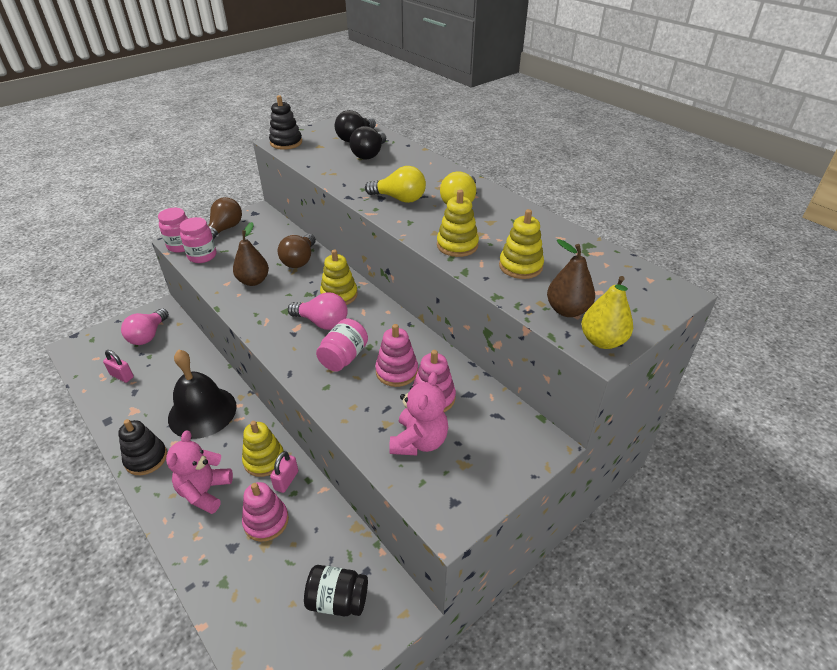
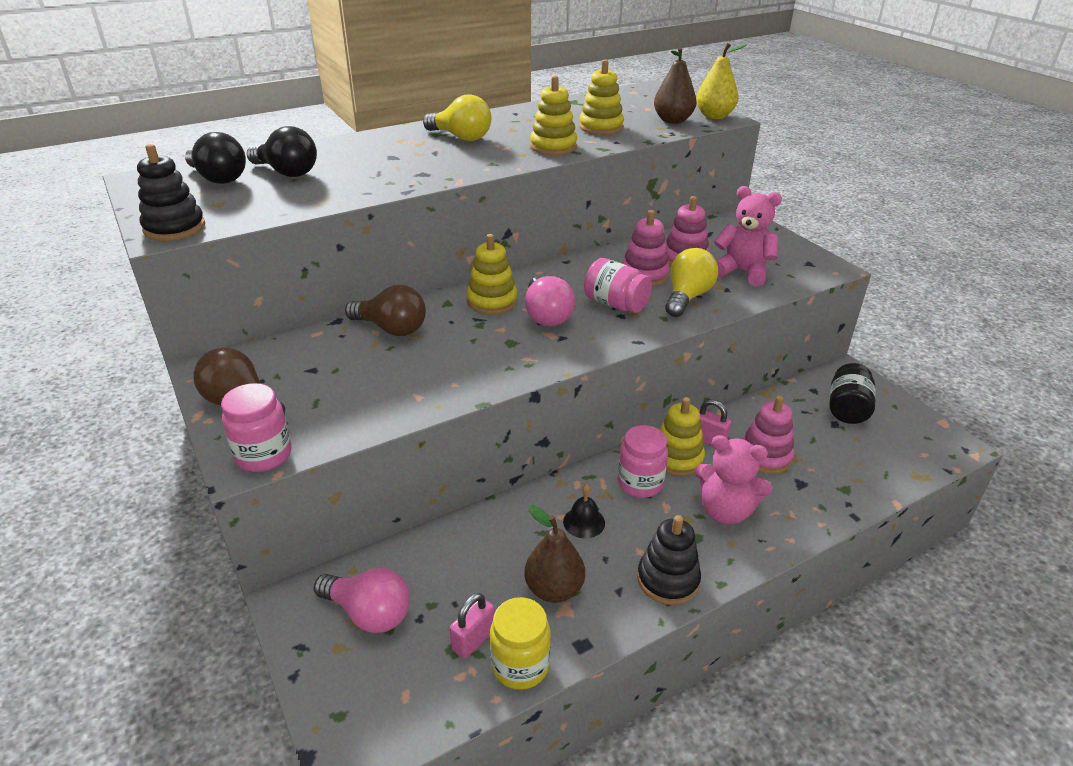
camera: 80 degrees left, 5 degrees down
(100, 396) = (520, 665): none -> yellow jar
(202, 256) = (319, 426): pink jar -> pink jar (640, 483)
(202, 412) = (584, 522): black bell -> black bell, size x0.41
(253, 281) = (425, 370): brown pear -> brown pear (554, 589)
(322, 322) = (546, 315): pink light bulb -> pink light bulb turned 135 degrees clockwise
(399, 199) = (433, 164): yellow light bulb -> yellow light bulb (687, 297)

